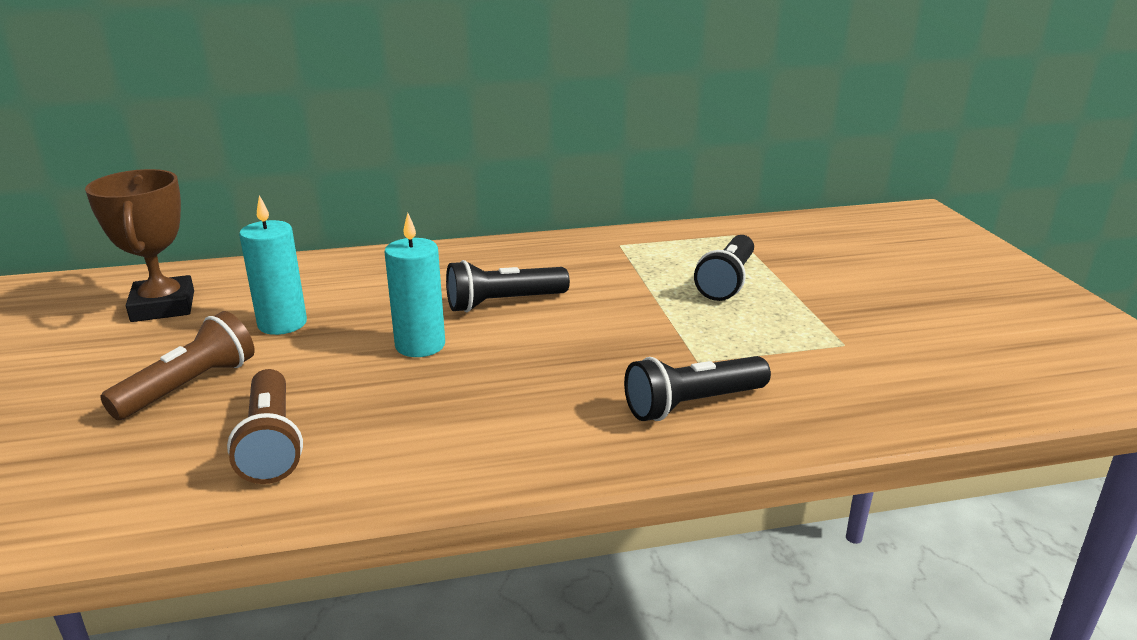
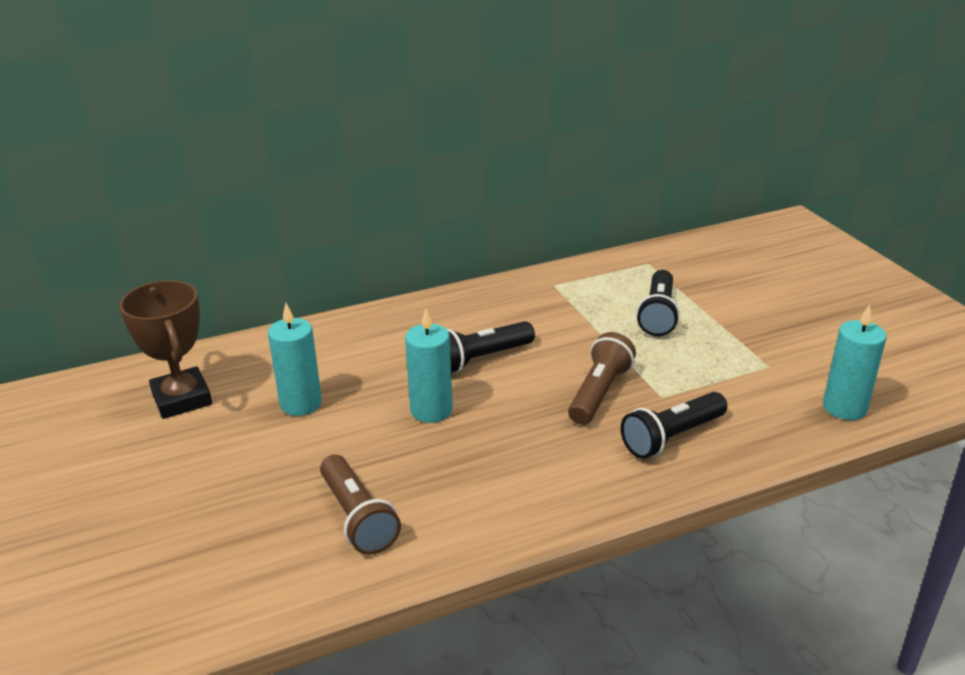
camera: 10 degrees left, 5 degrees up
(189, 386) = (257, 475): brown flashlight -> brown flashlight (599, 392)
(929, 398) = (844, 408): none -> turquoise candle

